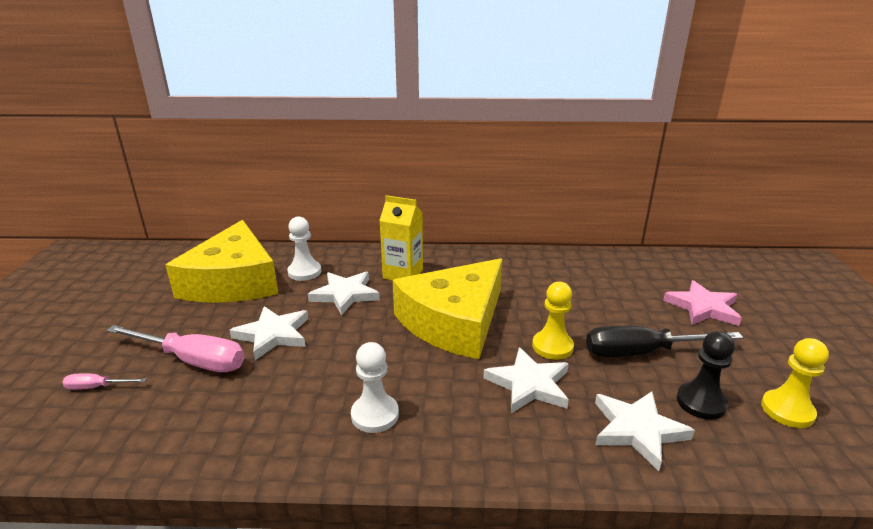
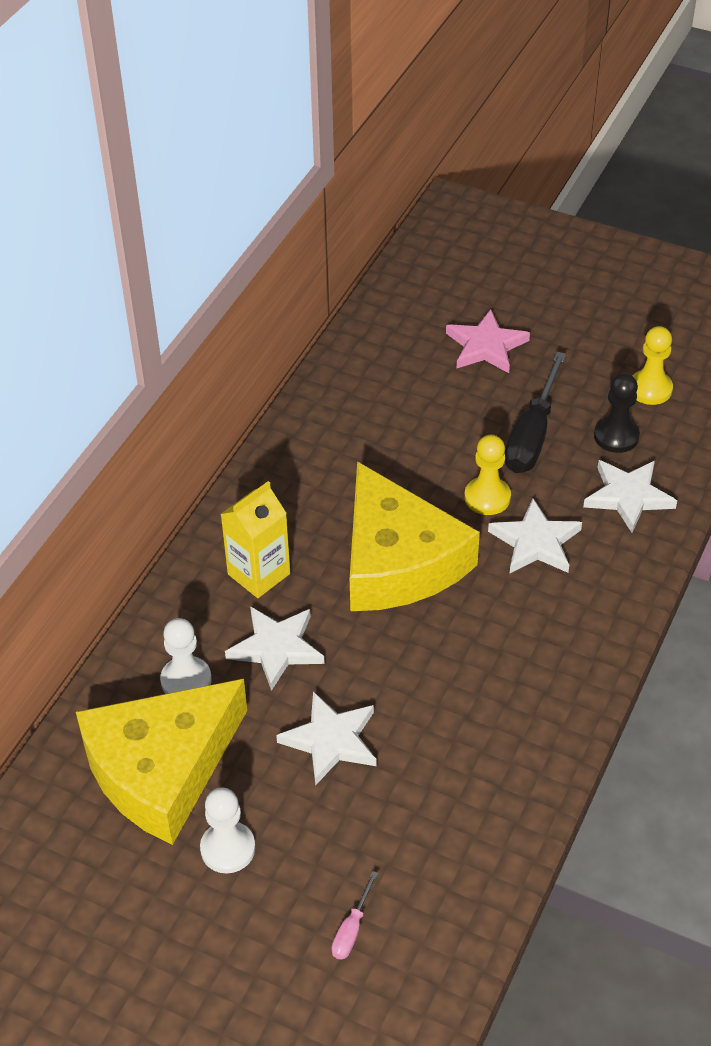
camera: 65 degrees left, 20 degrees up
(192, 360) = (344, 829): pink screwdriver -> none
(233, 281) = (161, 769): yellow cheese -> yellow cheese turned 120 degrees clockwise
(375, 415) = (522, 677): white pawn -> white pawn (228, 849)

